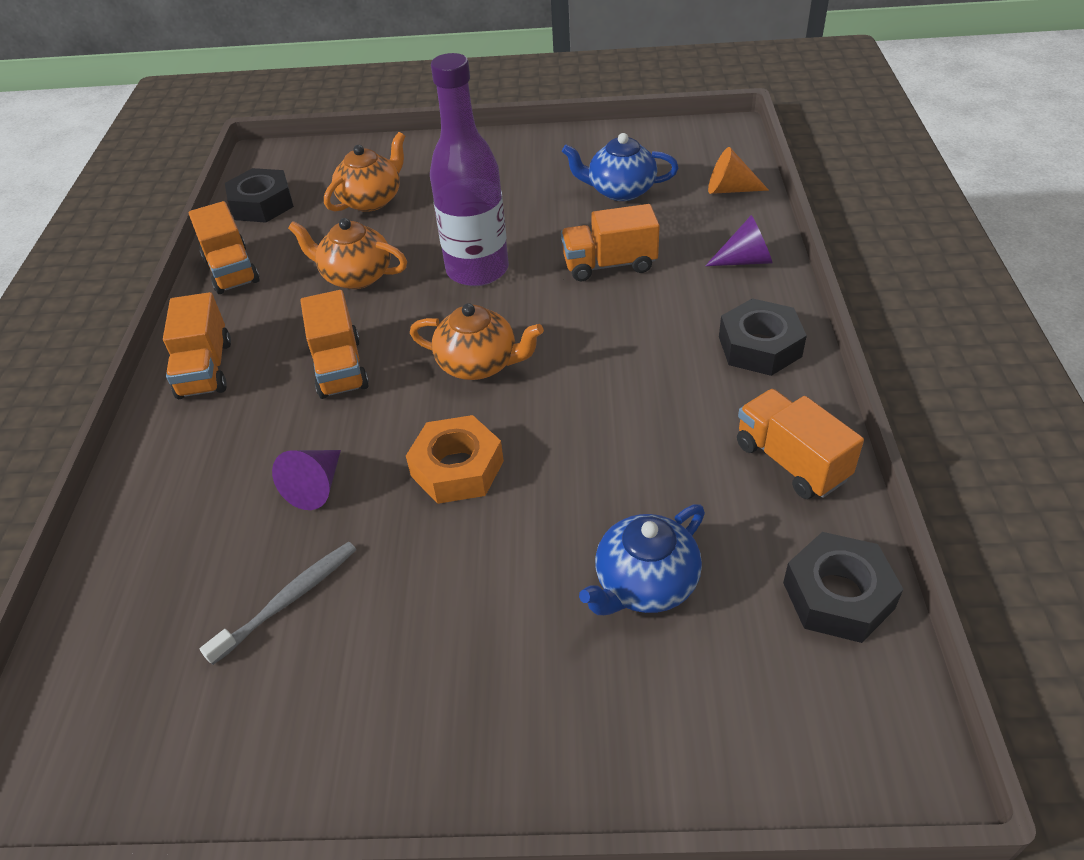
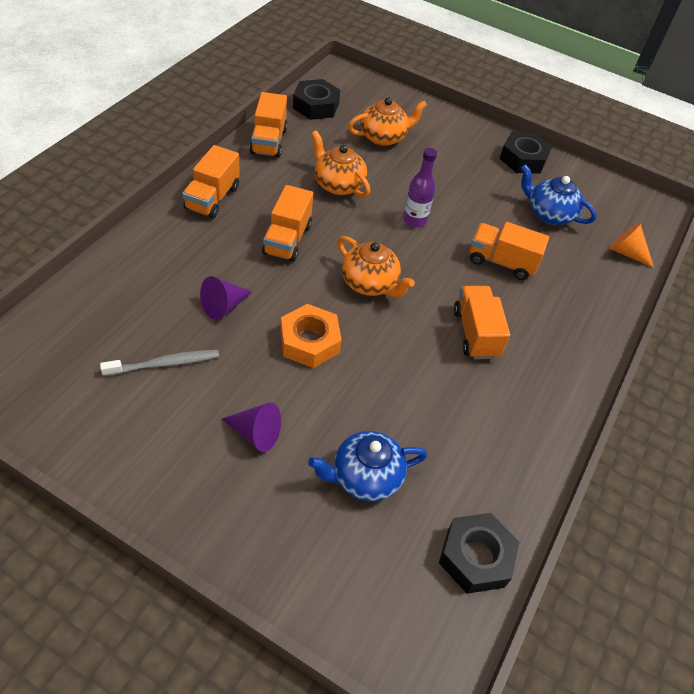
camera: 20 degrees right, 5 degrees up
(477, 270) = (414, 220): purple bottle -> purple bottle, size x0.54
(745, 260) = (595, 309): purple cone -> purple cone (255, 433)
(760, 346) = (556, 372): black nut -> black nut (523, 159)
(791, 461) = (515, 458): orange truck -> orange truck (475, 333)

